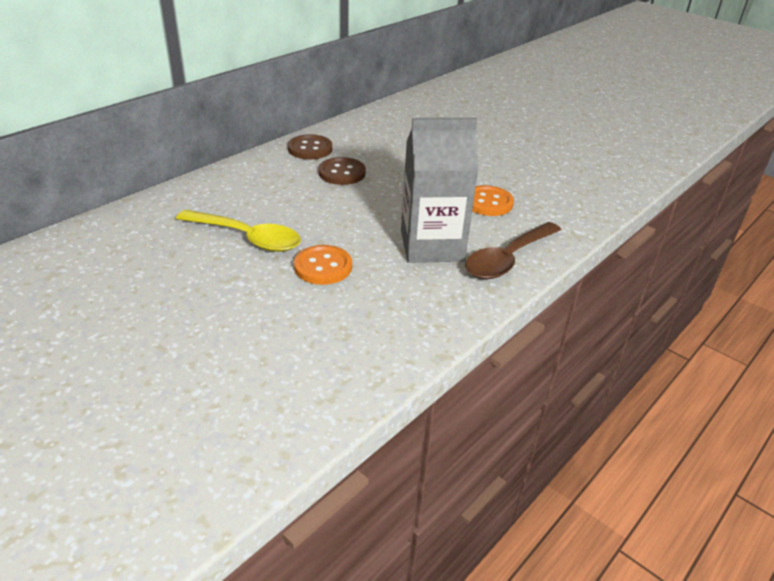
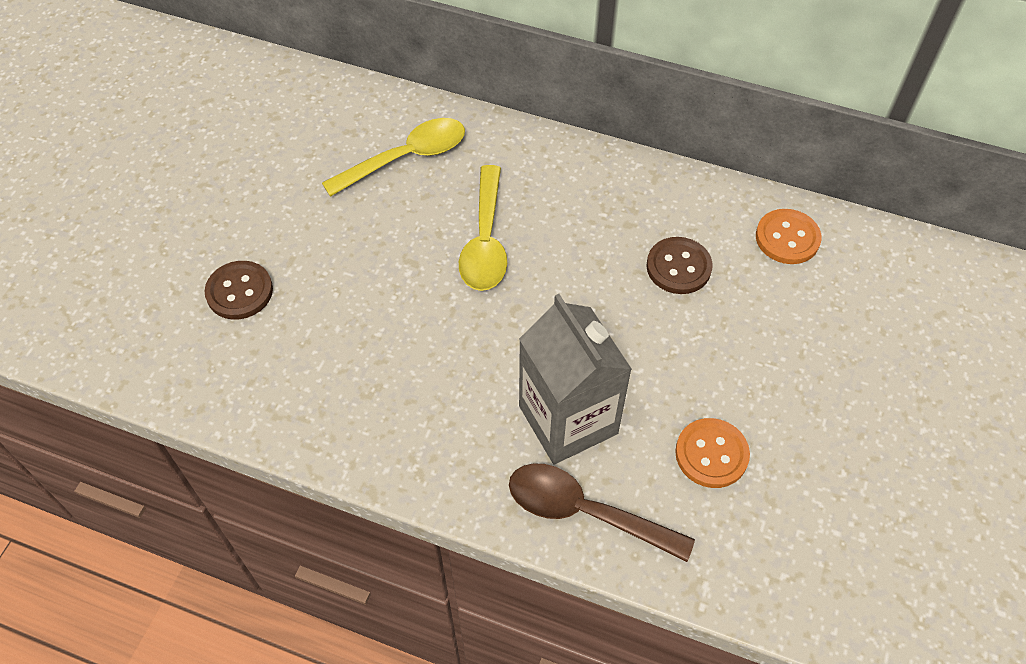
camera: 70 degrees right, 20 degrees up
(120, 253) = (406, 158): none -> yellow spoon
(310, 149) = (716, 210): brown button -> brown button (239, 291)
(323, 267) = (469, 329): orange button -> orange button (787, 238)

